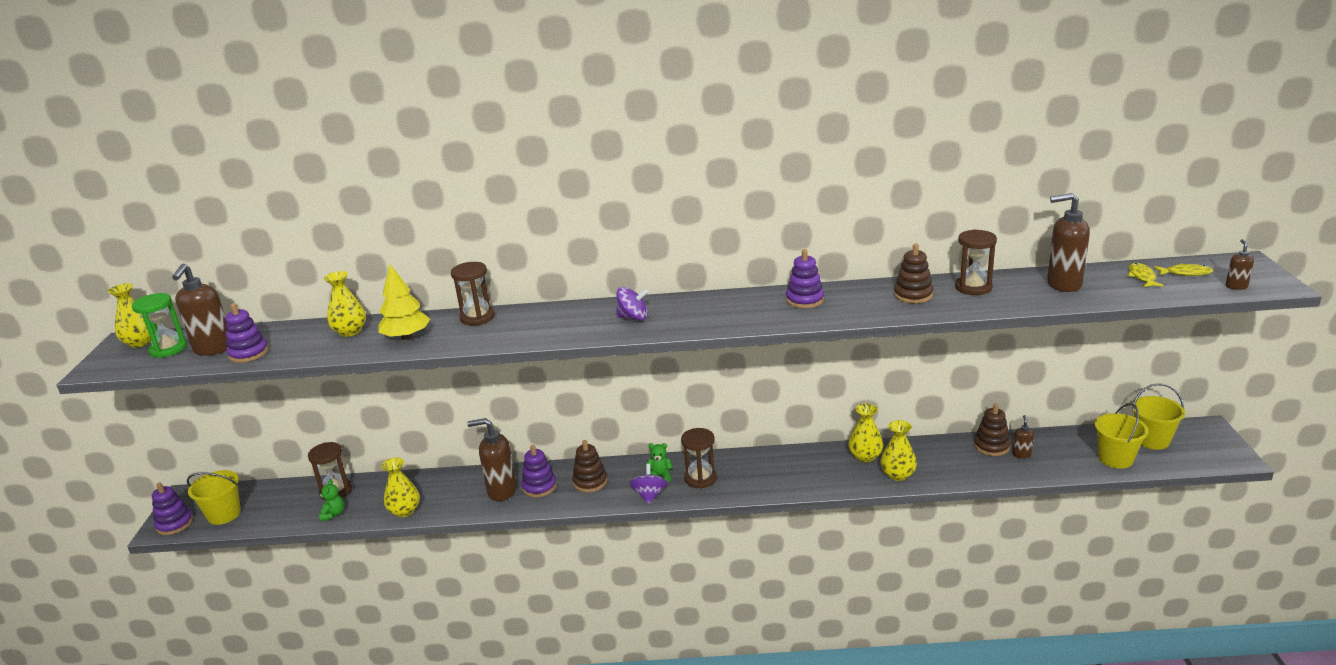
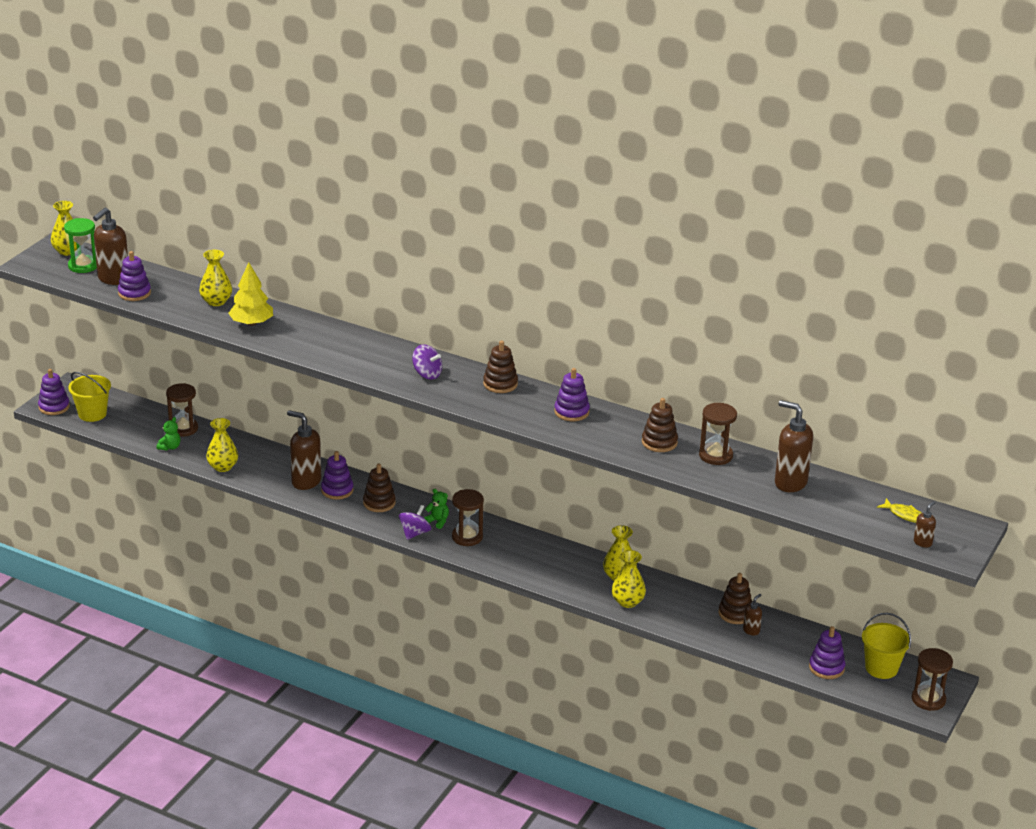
camera: 25 degrees right, 5 degrees up
(477, 317) = (315, 326): brown hourglass -> brown hourglass (928, 699)
(712, 302) = (500, 384): none -> brown stacking toy
(1115, 458) = (826, 668): yellow bucket -> purple stacking toy
(1142, 277) = (864, 503): yellow fish -> none

